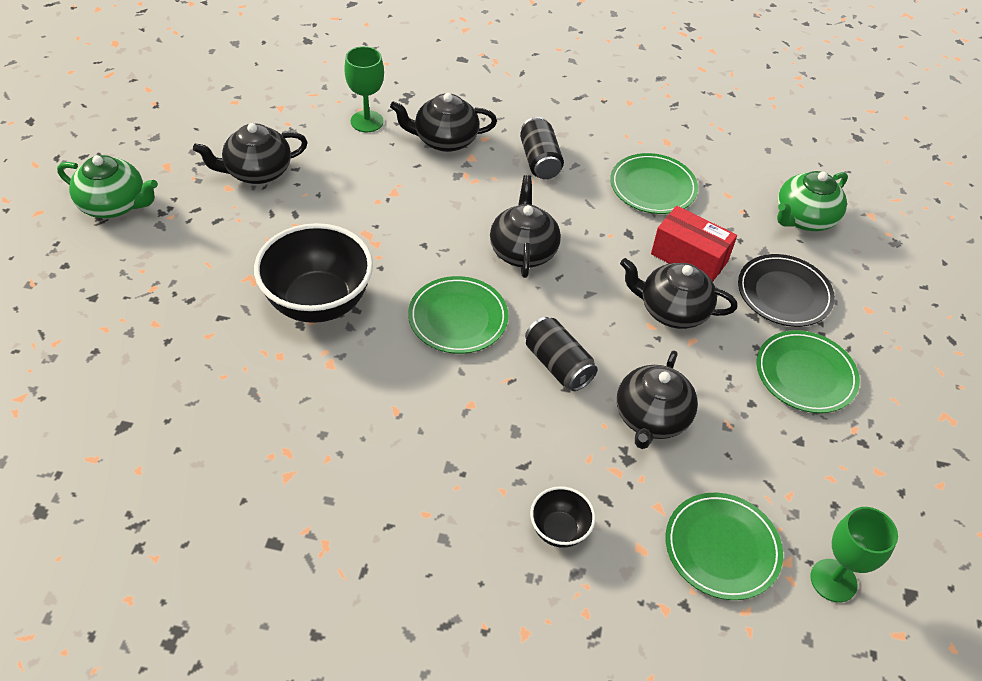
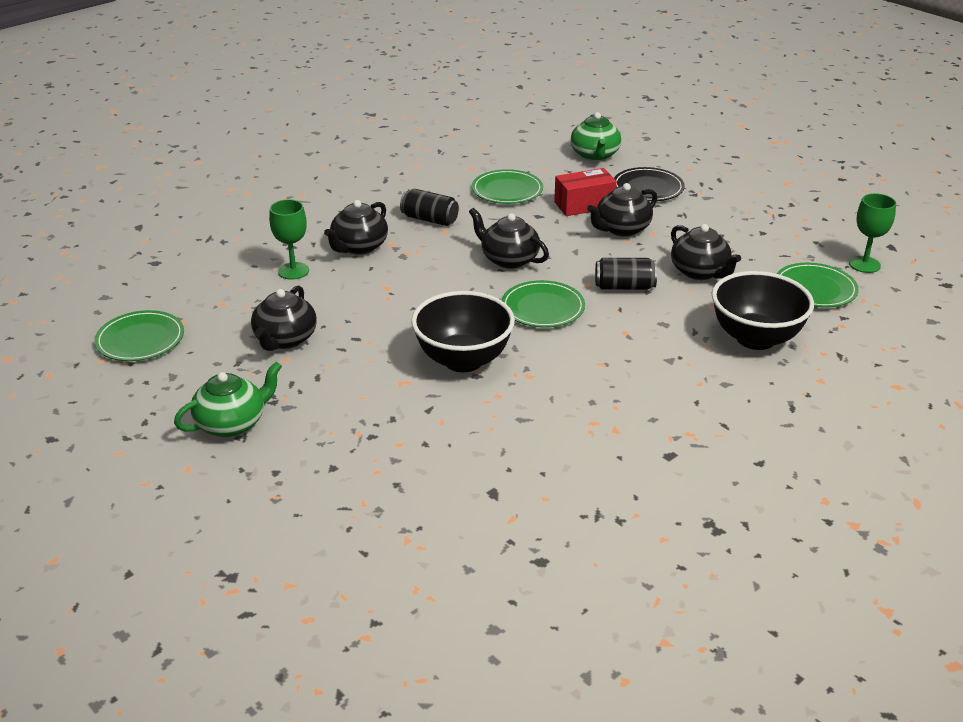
camera: 50 degrees left, 15 degrees down
(559, 530) = (755, 338): black bowl -> black bowl, size x2.06
(805, 374) = (716, 209): green plate -> green plate (140, 340)

